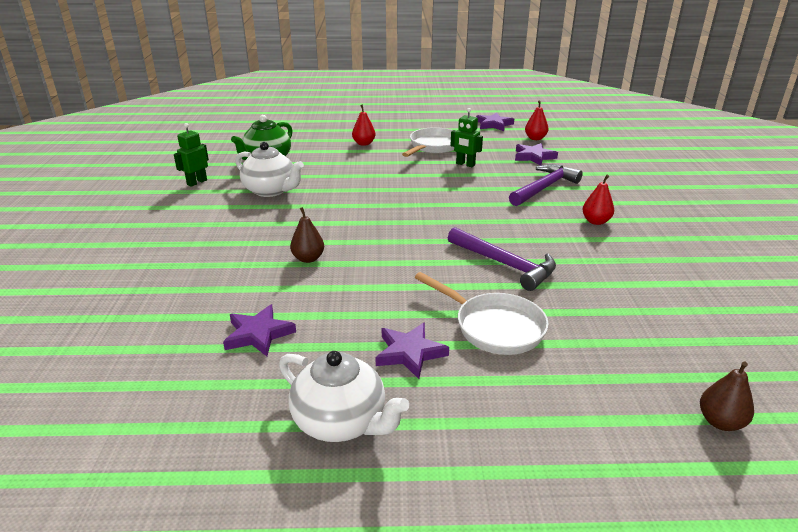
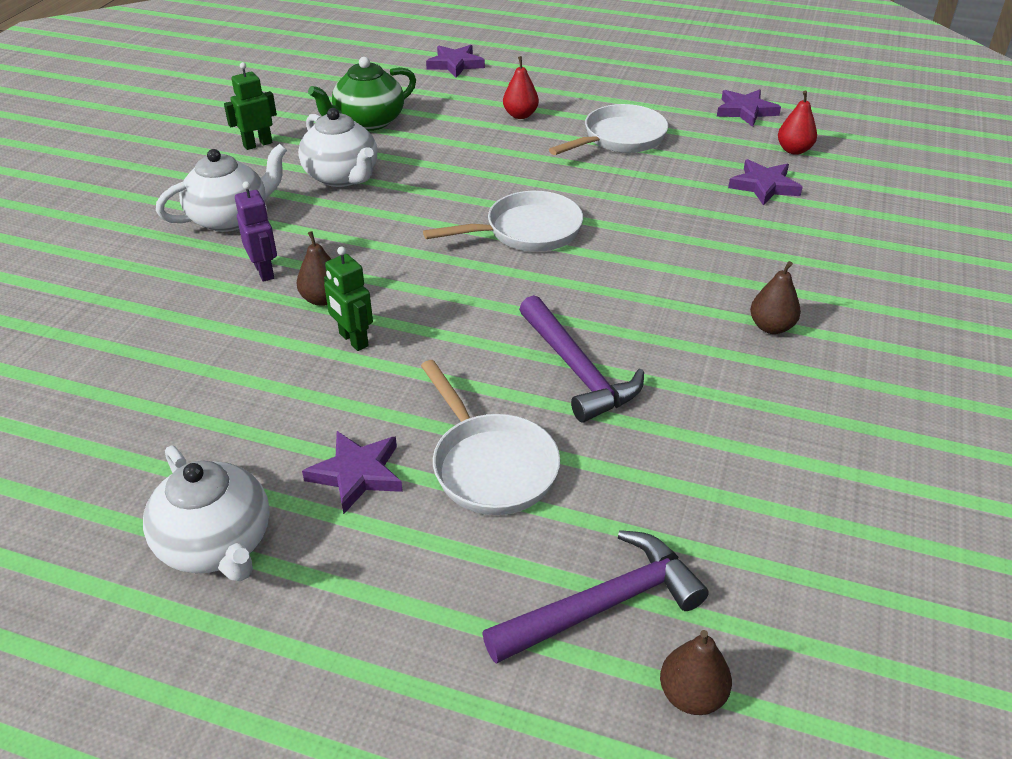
camera: 20 degrees right, 10 degrees up
(207, 225) = (231, 218): none -> white teapot
(254, 251) = (264, 271): none -> purple robot
(258, 334) = (197, 398): purple star -> purple star (455, 64)
(415, 200) = (526, 231): none -> white pan
(465, 164) = (645, 181): green robot -> green robot (353, 340)
(544, 188) = (736, 248): purple hammer -> purple hammer (602, 605)
(596, 221) = (771, 327): red pear -> brown pear

